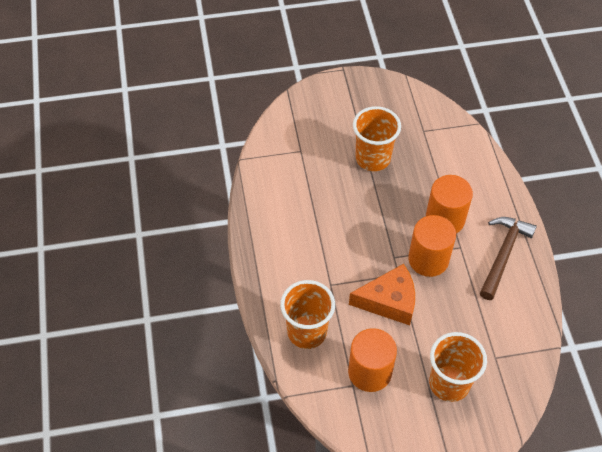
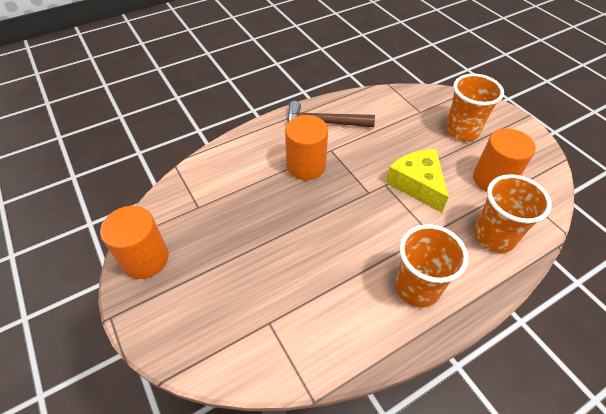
camera: 110 degrees left, 5 degrees down
(373, 158) = (253, 242): orange cup -> orange cup (417, 288)
(389, 301) = (417, 184): orange cheese -> yellow cheese
(428, 259) = (357, 167): orange cylinder -> orange cylinder (145, 259)

